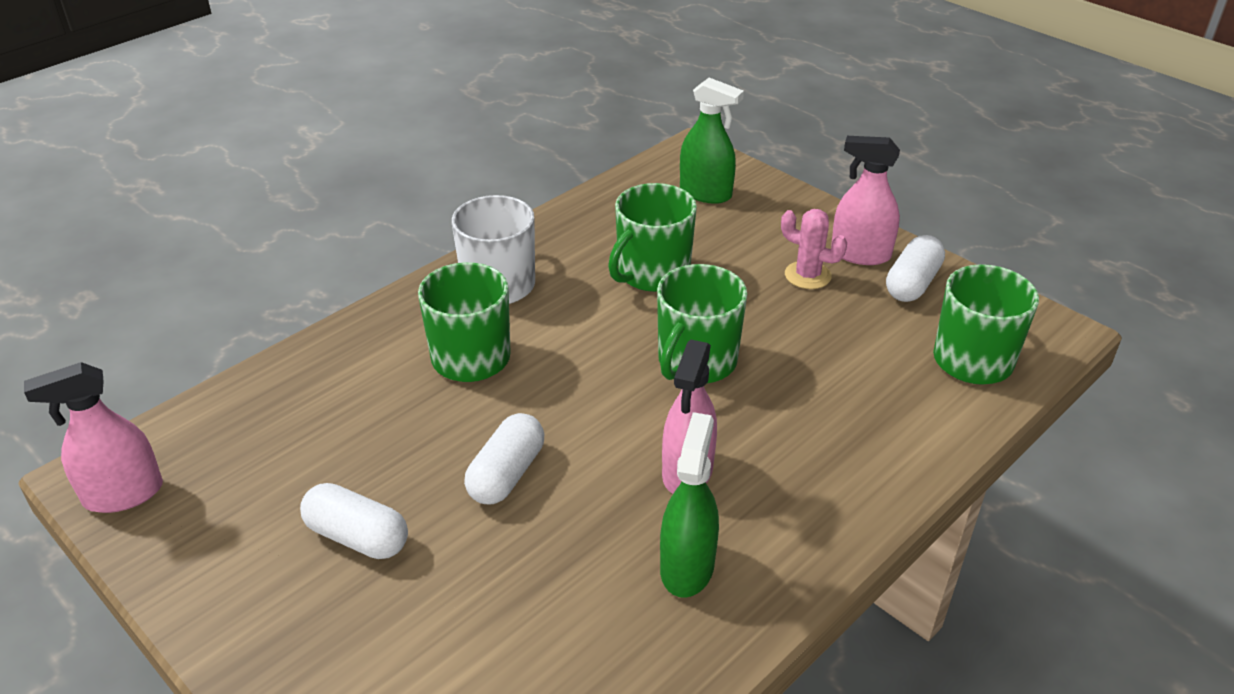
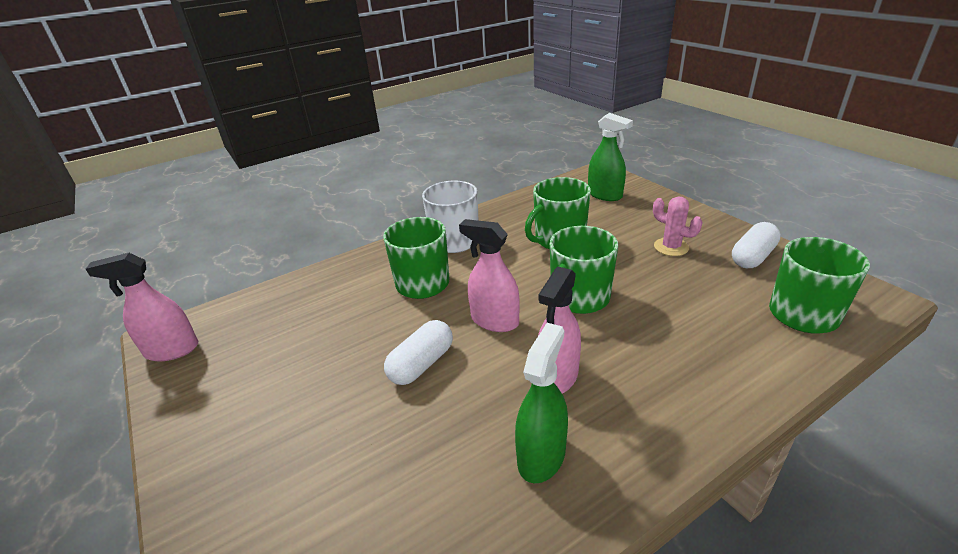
camera: 15 degrees right, 5 degrees down
(357, 537) = (303, 398): white capsule -> none
(860, 254) = (712, 236): pink spray bottle -> pink spray bottle (494, 321)

